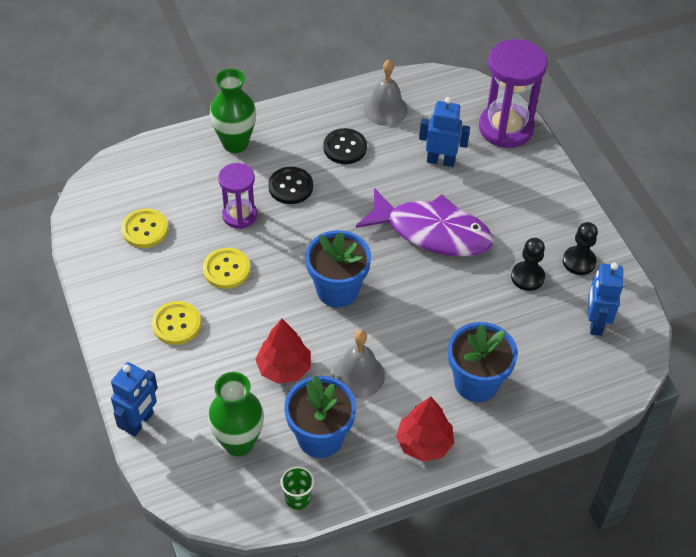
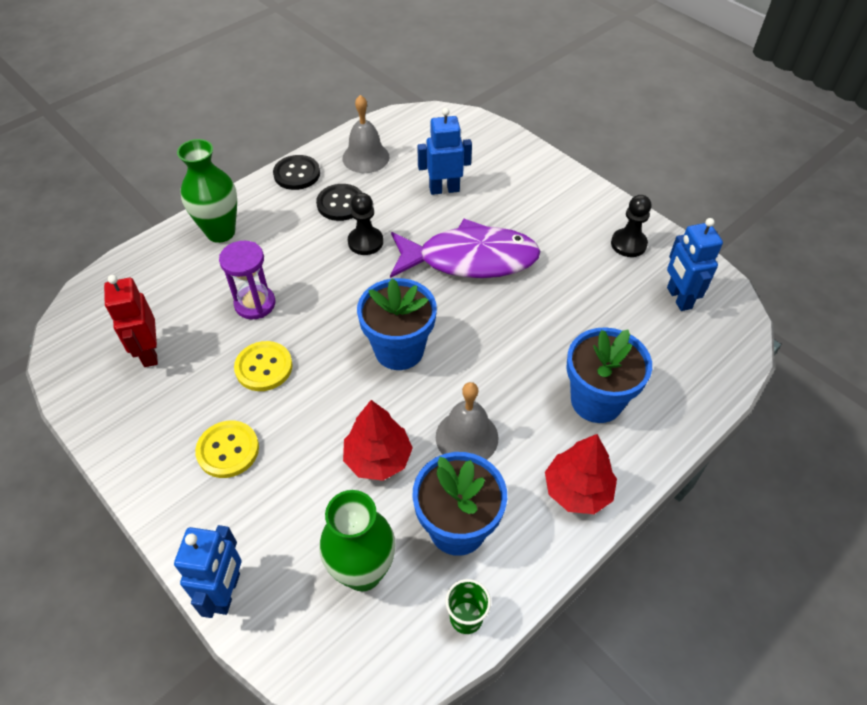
camera: 20 degrees left, 0 degrees up
(145, 229) = (149, 353): yellow button -> red robot
(290, 187) = (300, 258): black button -> black button (297, 174)
(506, 128) = (491, 143): purple hourglass -> none
(527, 277) = (588, 274): black pawn -> black pawn (365, 242)

